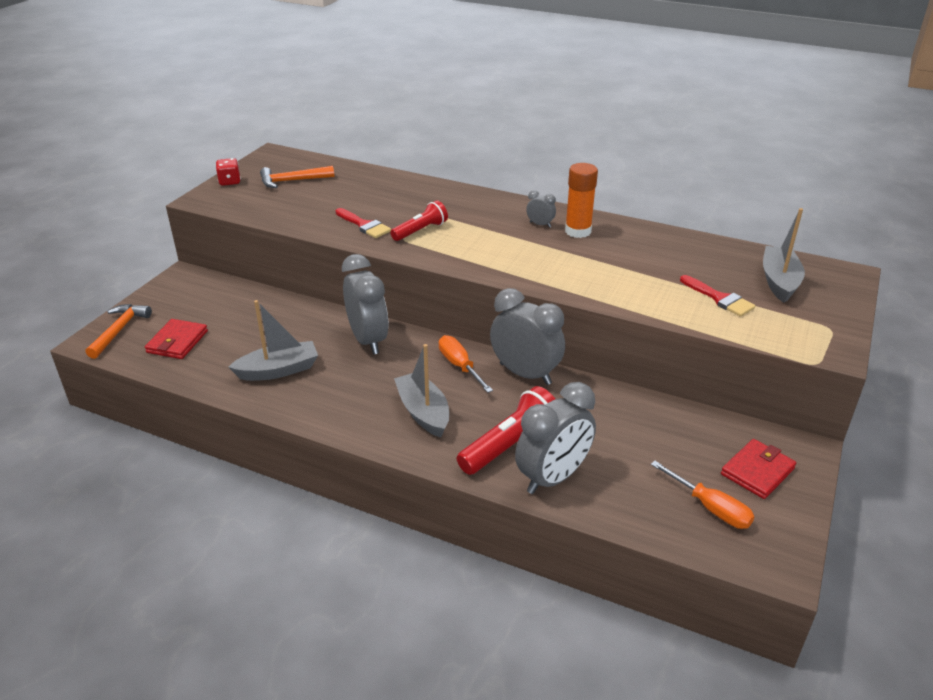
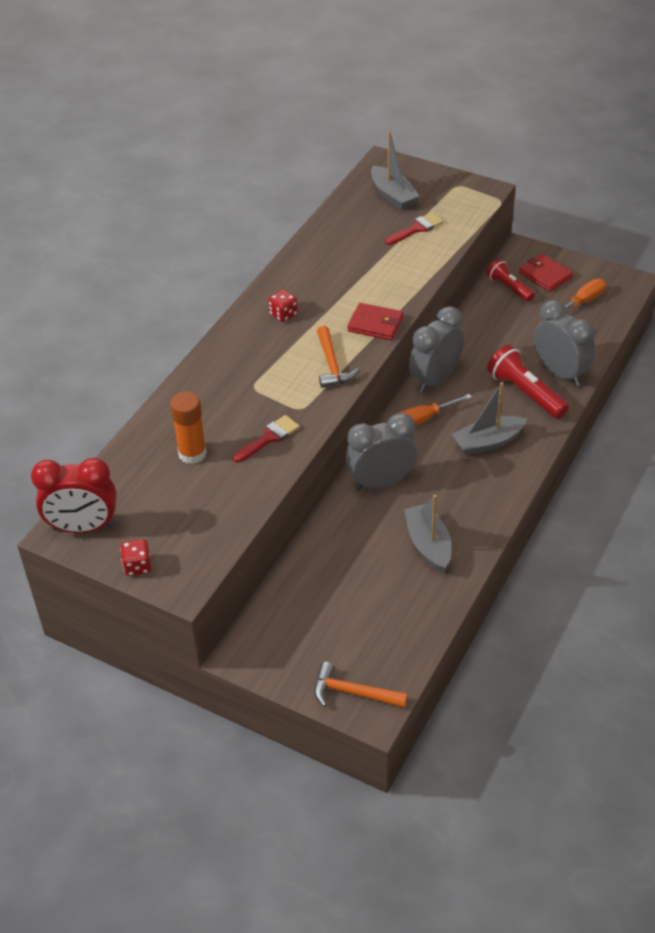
camera: 85 degrees left, 10 degrees up
(177, 342) = (377, 634): red wallet -> red wallet (375, 324)
(276, 160) = (83, 527): none -> red clock
(292, 181) = (147, 506): orange hammer -> orange hammer (332, 364)
(420, 231) = (286, 396): red flashlight -> red flashlight (509, 288)
(540, 224) = (283, 314): grey clock -> red dice
(578, 231) = (299, 292): orange glue stick -> orange glue stick (192, 453)
(779, 281) = (393, 195): grey boat -> grey boat turned 135 degrees counterclockwise

